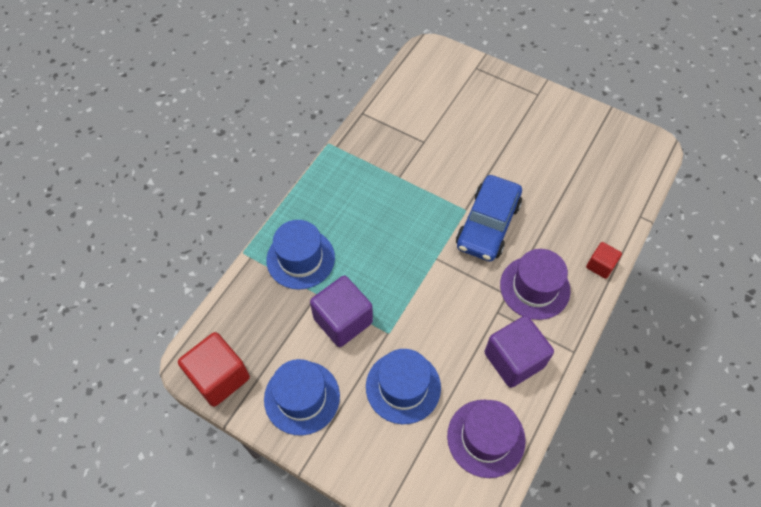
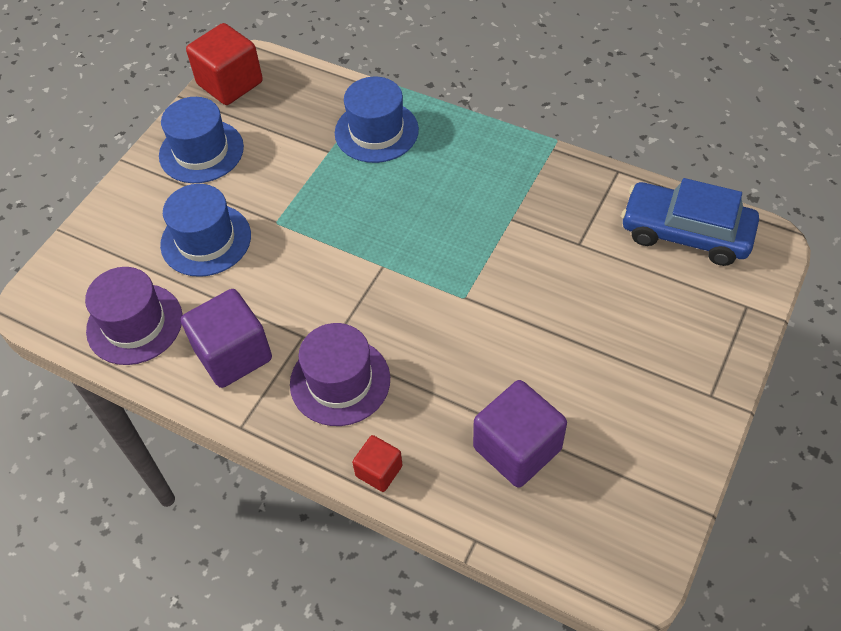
camera: 90 degrees right, 5 degrees down
(343, 320) = (293, 178): purple cube -> purple cube (517, 448)
(487, 225) = (440, 324): blue car -> blue car (685, 233)

